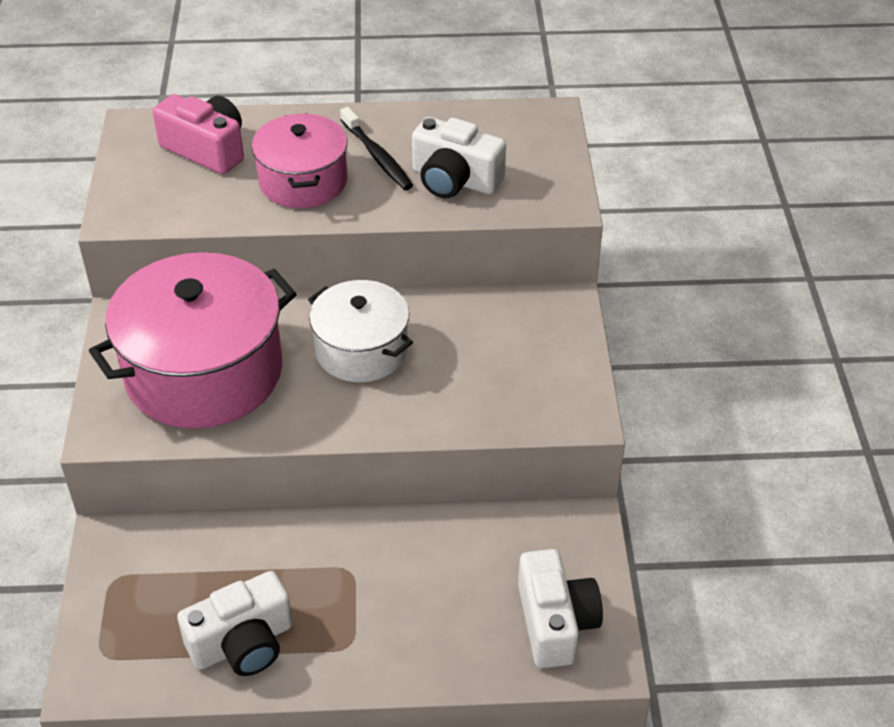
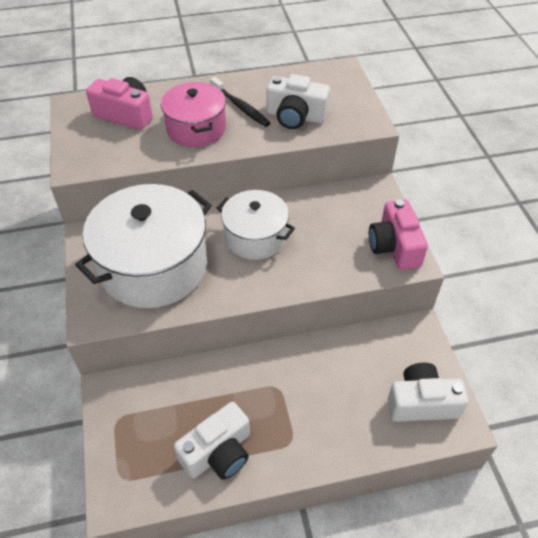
camera: 10 degrees left, 5 degrees up
(204, 372) = (153, 266): pink pot -> white pot
(555, 622) = (421, 403): white camera -> white camera turned 75 degrees counterclockwise
(563, 390) = (394, 247): none -> pink camera

